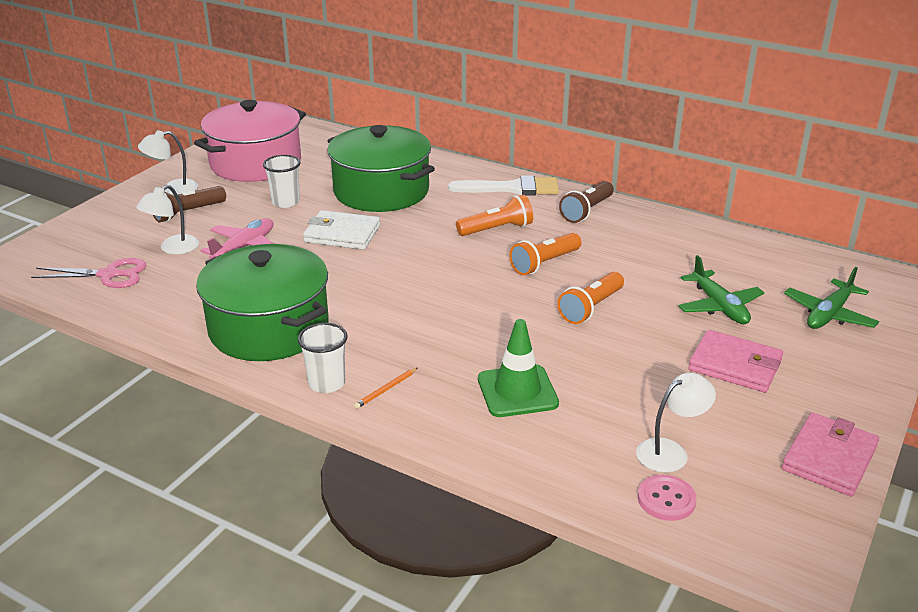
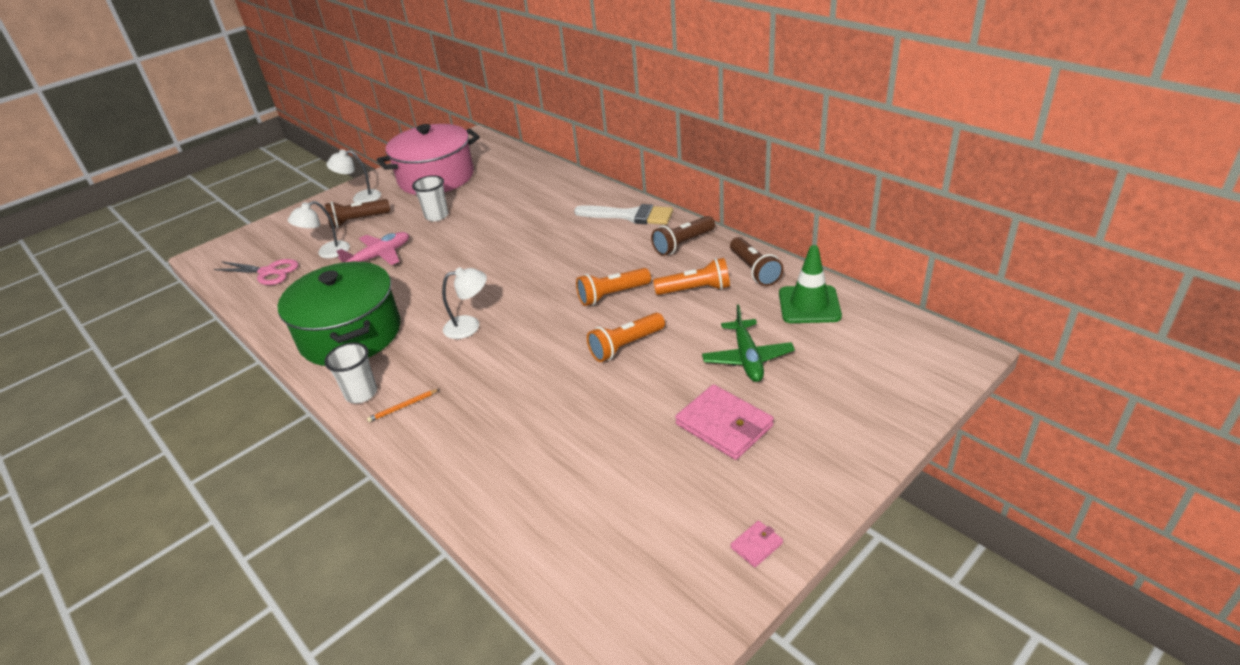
camera: 20 degrees right, 5 degrees up
(342, 234) = (462, 250): white wallet -> none
(381, 191) = (518, 211): green pot -> none
(497, 229) = (592, 256): orange flashlight -> orange flashlight (695, 289)
(517, 391) = (509, 424): green traffic cone -> green traffic cone (809, 305)
(666, 499) = (570, 562): pink button -> none
(670, 451) = (606, 510): white lamp -> white lamp (469, 326)
(675, 229) = (754, 270): none -> brown flashlight
(829, 314) = (854, 380): green plane -> none
(829, 458) = (756, 545): pink wallet -> pink wallet, size x0.46

